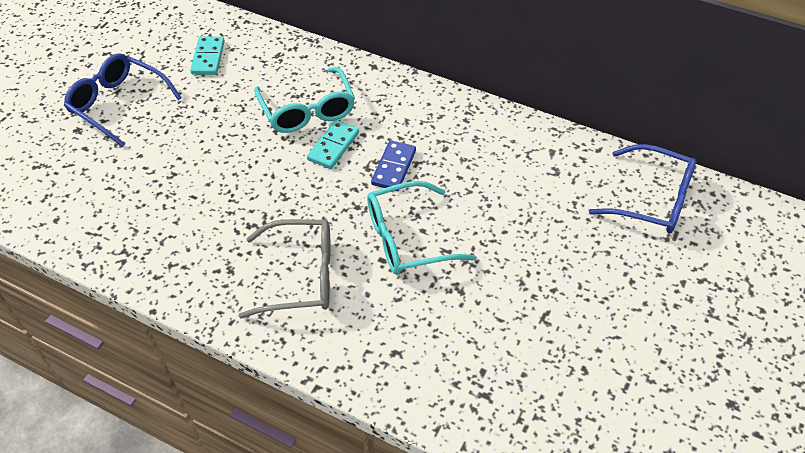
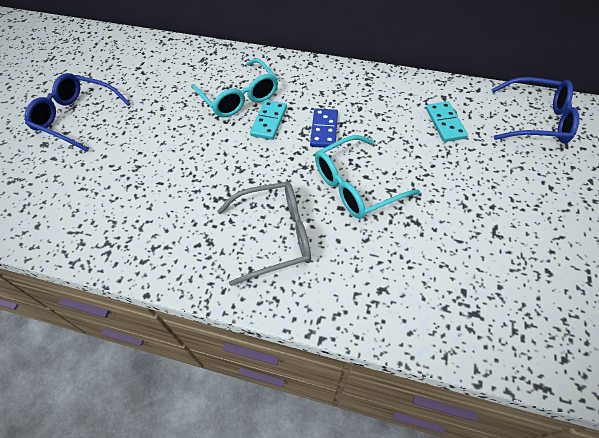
camera: 10 degrees left, 5 degrees up
(208, 57) = (146, 69): turquoise domino -> turquoise domino (445, 123)

